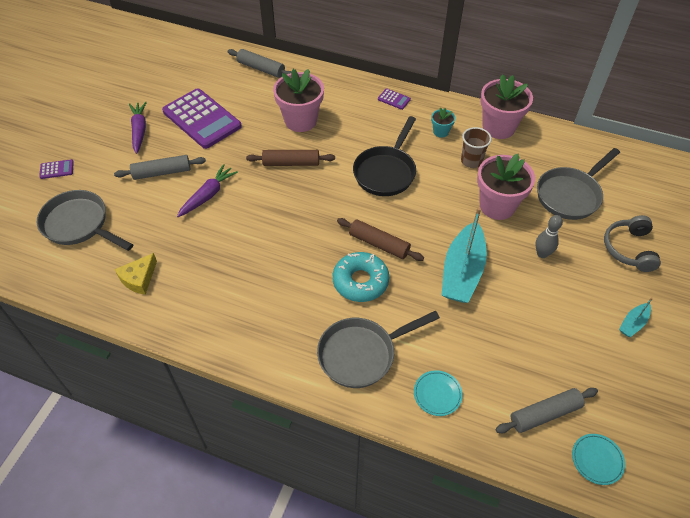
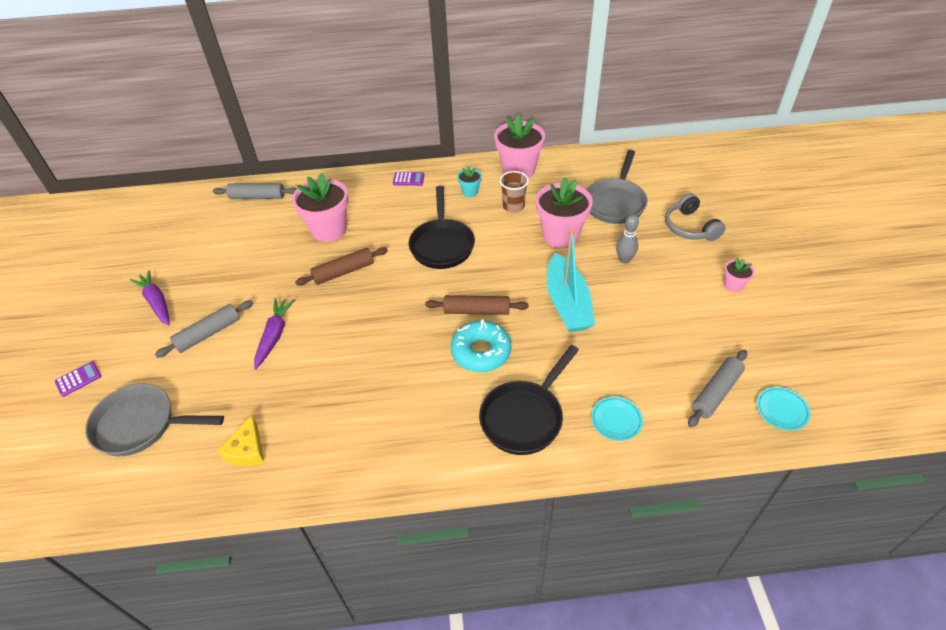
camera: 25 degrees left, 5 degrees down
(202, 119) = (222, 266): purple calculator -> none
(361, 354) = (524, 417): grey pan -> black pan
(633, 323) = (733, 285): turquoise boat -> pink flower pot

